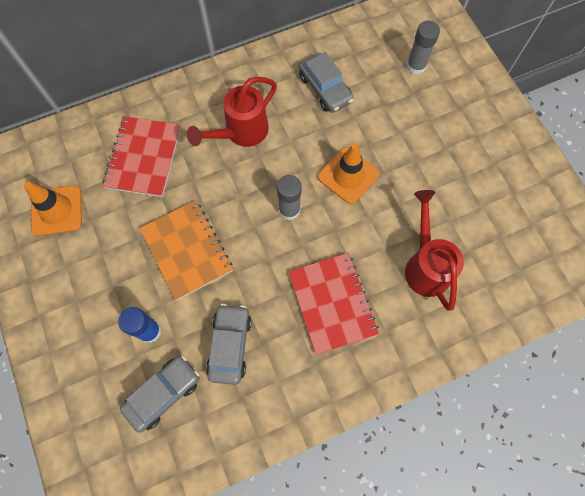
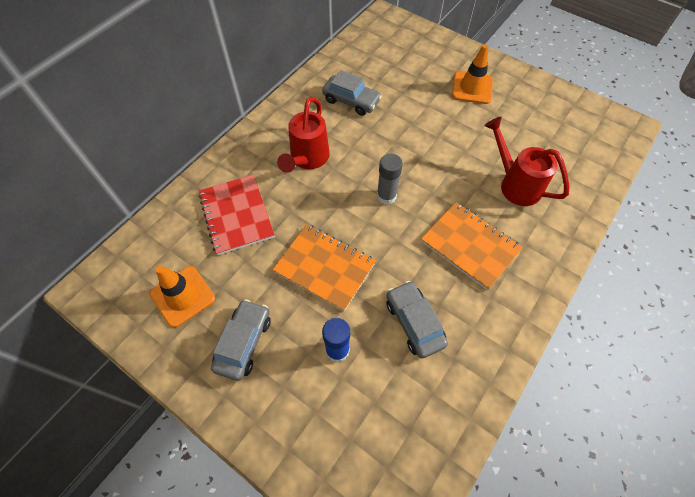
camera: 30 degrees left, 10 degrees down
(163, 393) = (386, 395): grey car -> grey car (244, 342)
(332, 303) = (470, 246): red notebook -> orange notebook
(348, 175) = (413, 151): orange traffic cone -> orange traffic cone (472, 88)
(416, 66) = (406, 59): grey glue stick -> none

